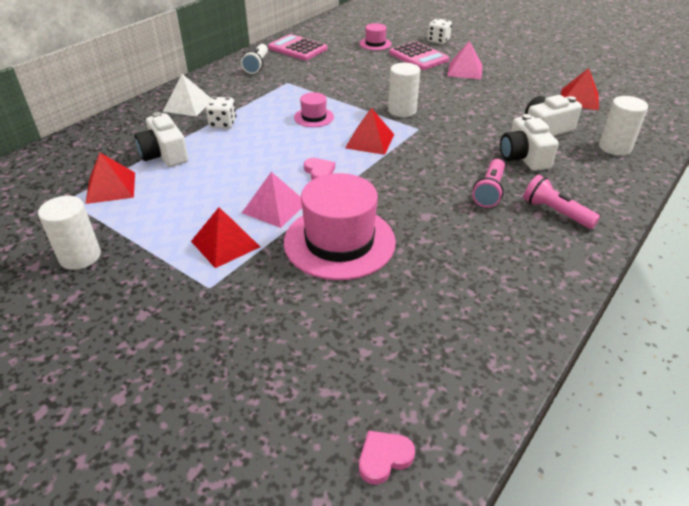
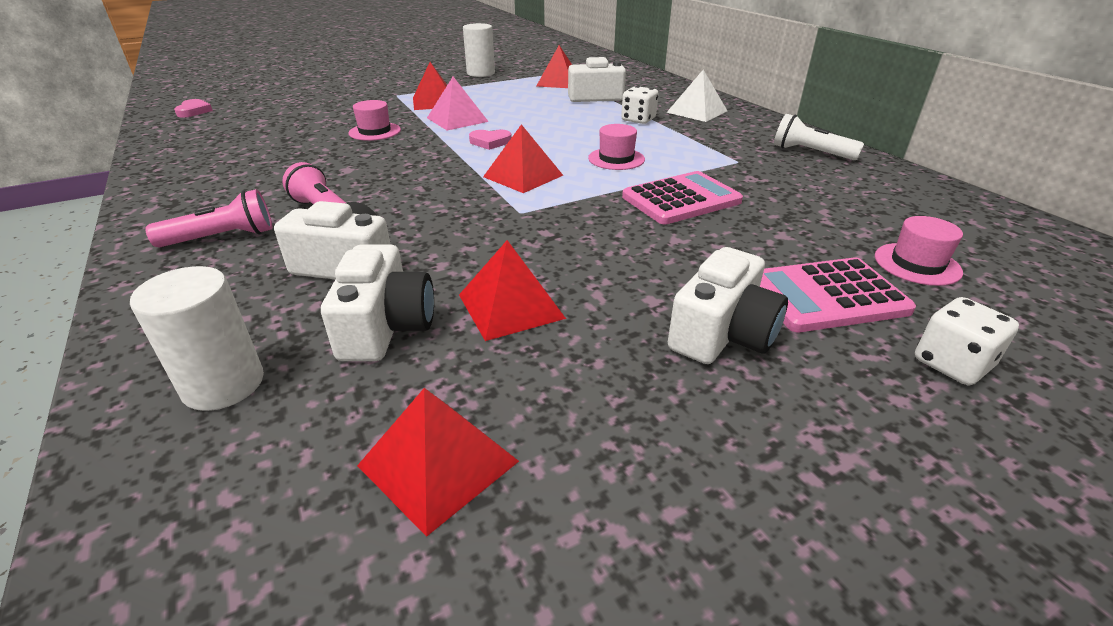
camera: 115 degrees right, 5 degrees down
(297, 48) = (885, 188): pink calculator -> pink calculator (681, 199)
(339, 242) = (375, 131): pink hat -> pink hat, size x0.48
(402, 110) = (586, 215): white cylinder -> none
(465, 70) = (722, 334): pink pyramid -> white camera
(499, 109) = (511, 306): none -> red pyramid

